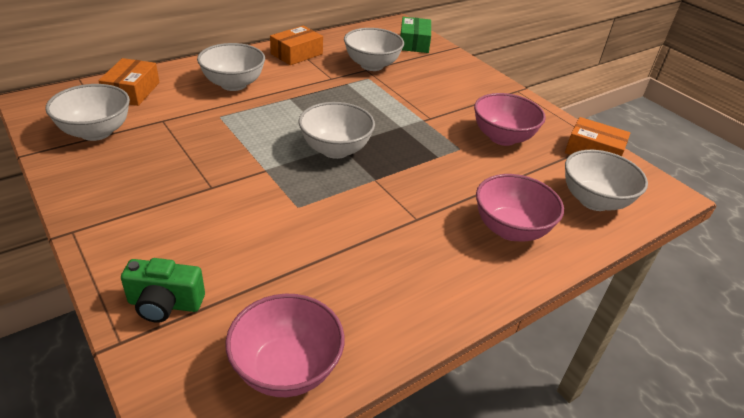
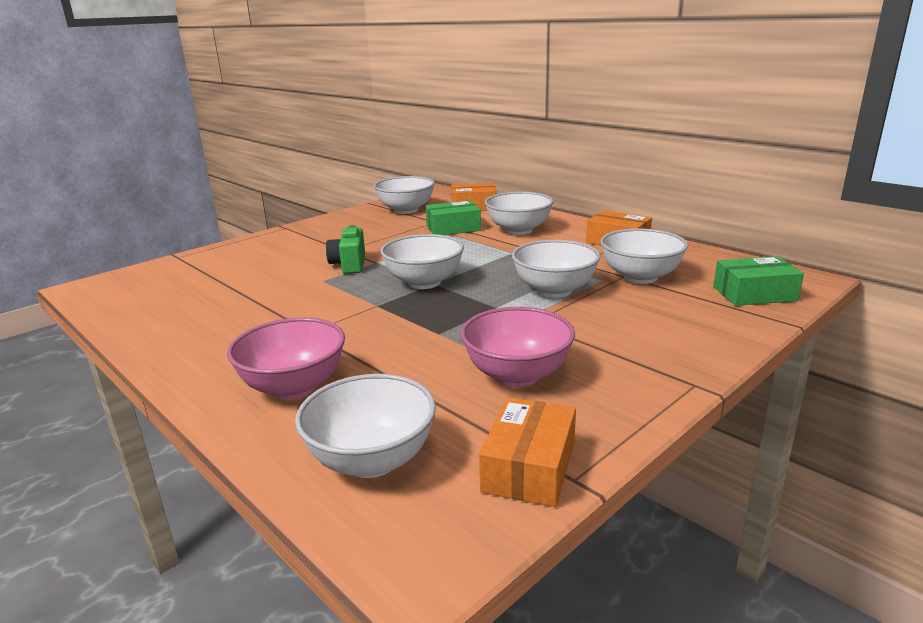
camera: 85 degrees right, 15 degrees down
(165, 304) = (208, 261): green camera -> green camera (349, 265)
(196, 114) = (453, 228): none -> green box
(286, 369) = (130, 302): pink bowl -> none
(380, 99) = (554, 290): none -> white bowl

